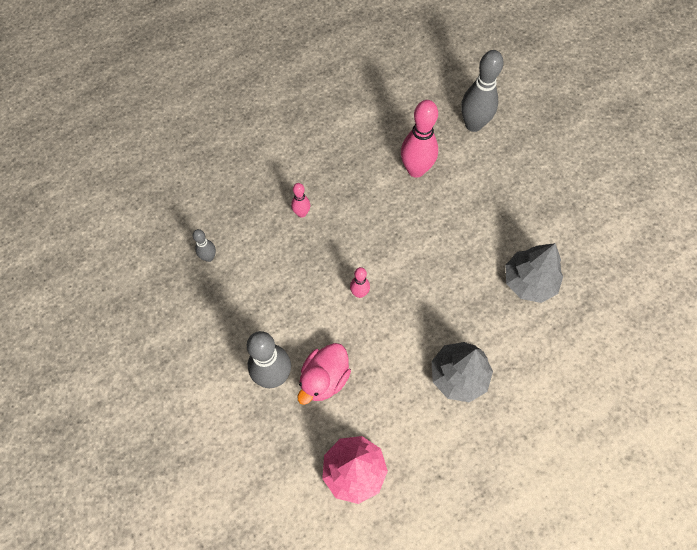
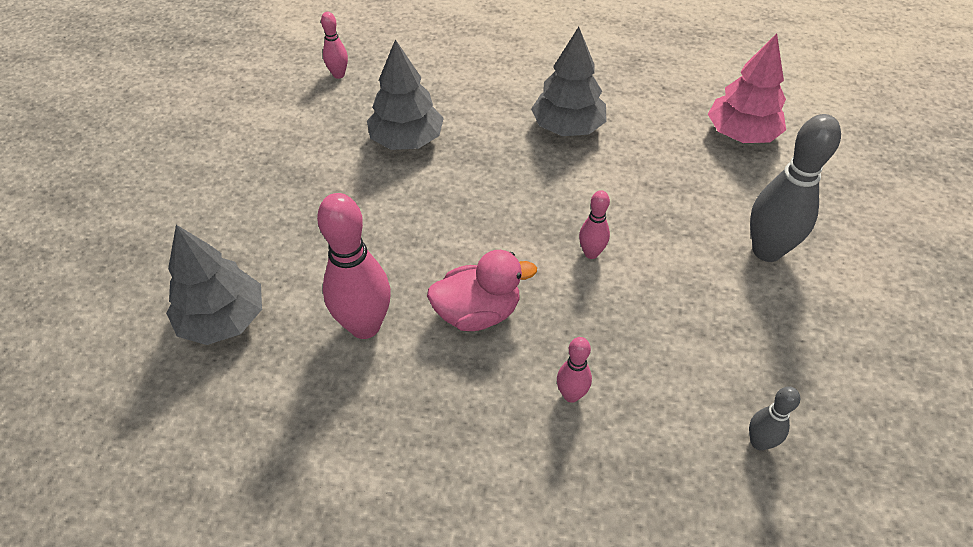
camera: 135 degrees left, 15 degrees down
(324, 379) = (709, 211): pink duck -> pink duck (477, 313)
(473, 124) = (223, 319): grey bowling pin -> grey tree
(630, 294) = (338, 75): none -> pink bowling pin

